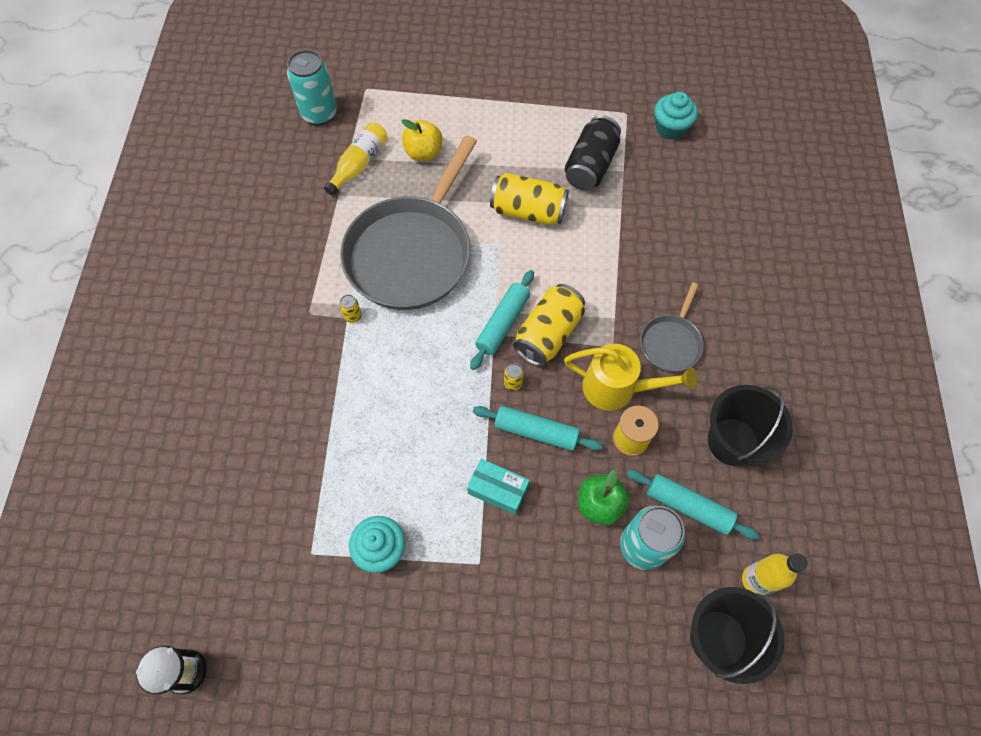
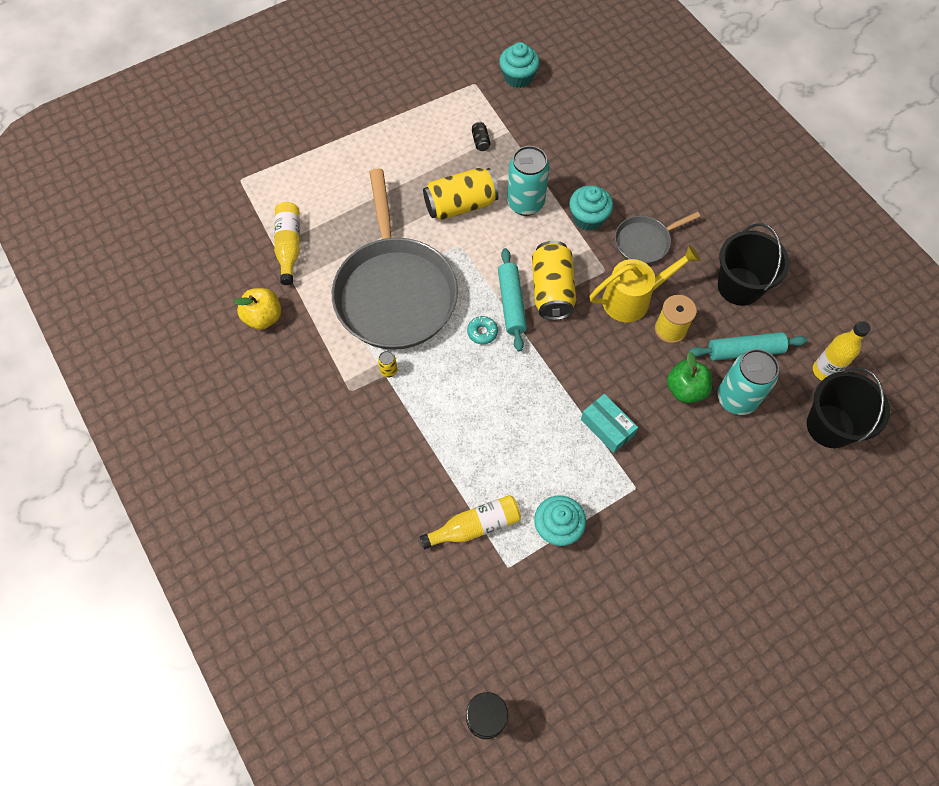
camera: 35 degrees left, 0 degrees up
(314, 497) = (475, 526): none -> yellow bottle
(319, 114) = (217, 223): turquoise can -> turquoise can (525, 203)
(423, 153) = (336, 206): yellow apple -> yellow apple (263, 317)
(457, 333) = (482, 332): none -> turquoise donut
(498, 490) = (607, 427): turquoise box -> turquoise box turned 60 degrees clockwise
(513, 383) = (555, 343): yellow can -> none
(536, 432) = (600, 368): turquoise rolling pin -> none
(590, 166) = (480, 141): black can -> black can, size x0.41
(634, 289) = (588, 218): none -> turquoise cupcake
(671, 343) = (644, 242): grey pan -> grey pan turned 75 degrees clockwise

